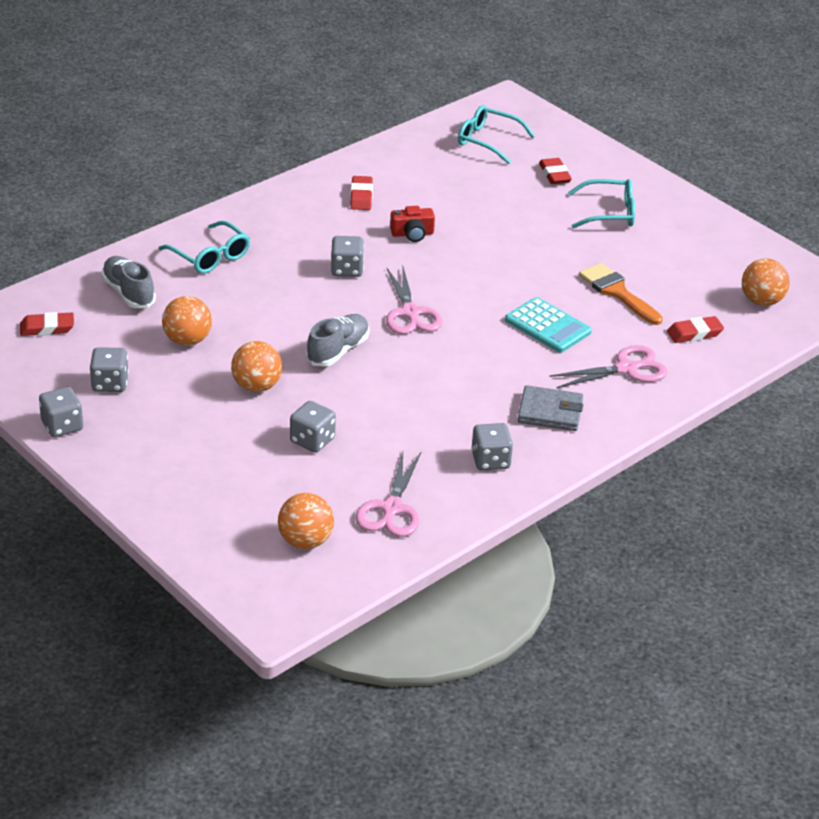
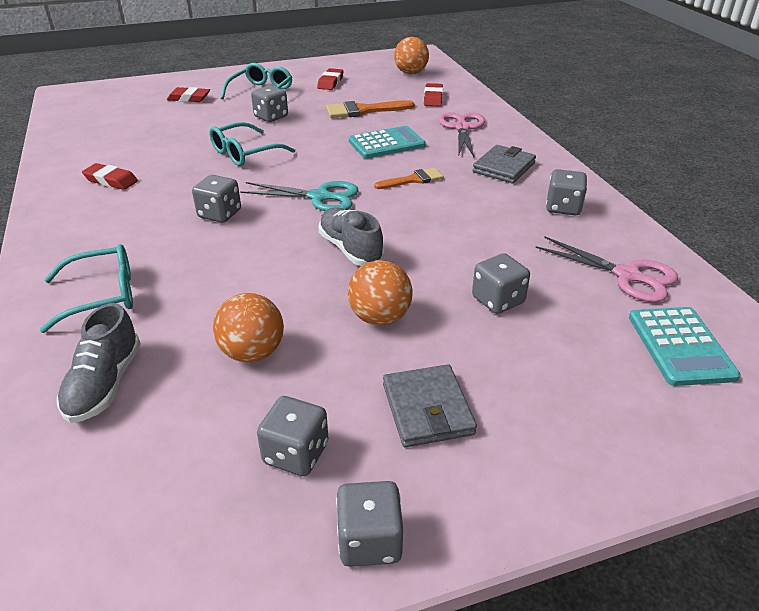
camera: 65 degrees left, 0 degrees up
(47, 328) = (105, 500): red eraser -> red eraser (330, 82)
(128, 293) = (105, 384): grey shoe -> grey shoe turned 75 degrees counterclockwise
(172, 427) = (427, 409): none -> grey wallet
(305, 541) = (680, 346): orange ball -> turquoise calculator
(410, 313) = (320, 197): pink scissors -> turquoise scissors
(412, 234) = (200, 169): red camera -> none
(481, 359) = (413, 180): none -> orange brush
(488, 141) = (109, 111): turquoise glasses -> turquoise glasses (245, 153)
(552, 238) = (271, 117): none -> grey dice

